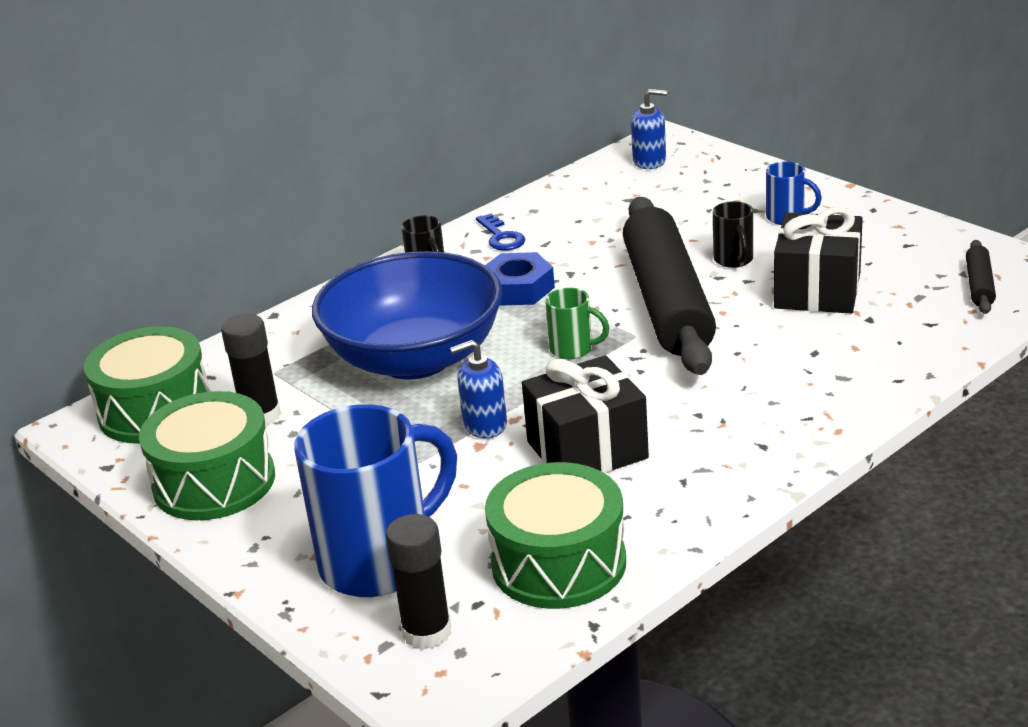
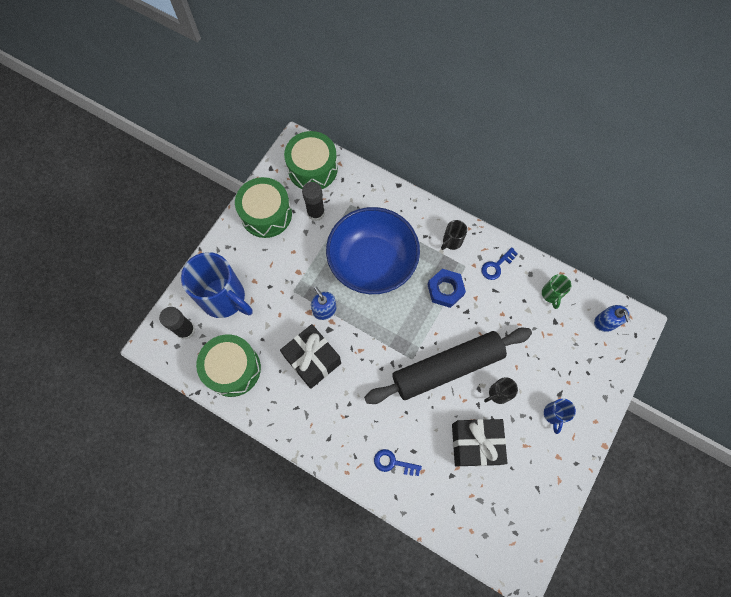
camera: 70 degrees right, 40 degrees up
(573, 349) = (393, 332): green mug -> green mug (551, 294)
(831, 376) = (393, 463): none -> blue key
(979, 285) = (499, 533): black rolling pin -> none

